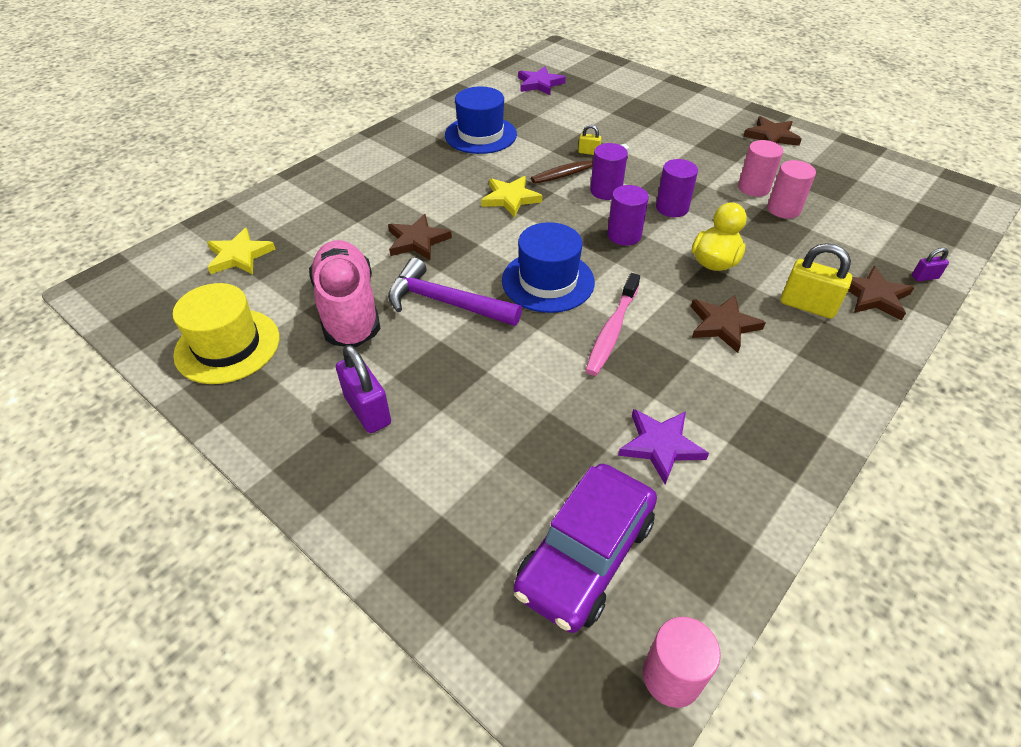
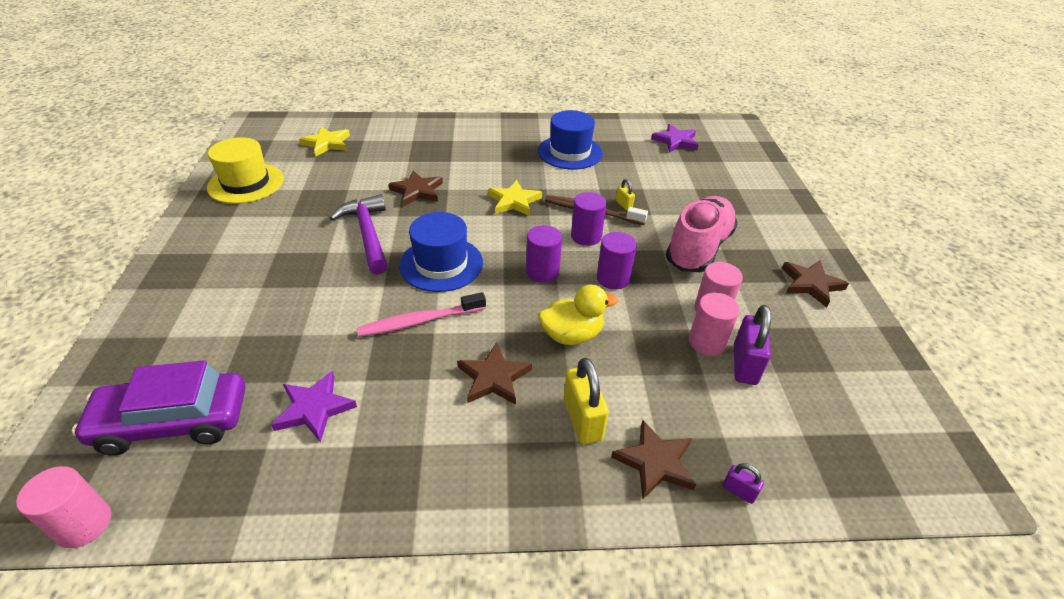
camera: 45 degrees right, 5 degrees down
(348, 309) = (320, 203): pink shoe -> pink shoe (698, 248)
(367, 410) = (235, 259): purple padlock -> purple padlock (744, 364)

